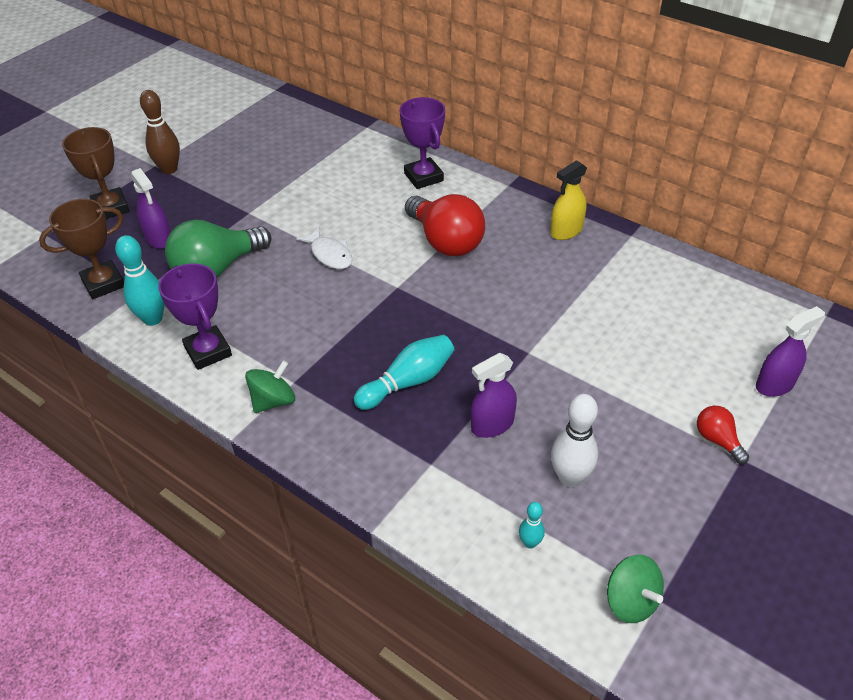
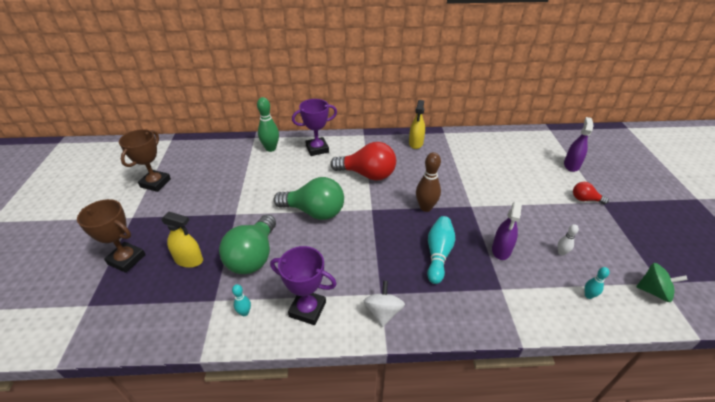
camera: 40 degrees left, 5 degrees down
(103, 283) = (178, 312): brown trophy -> brown trophy (155, 183)
(153, 319) = (244, 312): turquoise bowling pin -> turquoise bowling pin, size x0.53
(159, 239) = (189, 260): purple spray bottle -> yellow spray bottle
(169, 169) = (147, 214): brown bowling pin -> brown bowling pin (425, 207)
(273, 401) = (383, 312): green spinning top -> white spinning top
(330, 254) = (314, 212): white fish -> green light bulb
(369, 151) = (271, 148): none -> green bowling pin
(423, 177) = (317, 149): purple trophy -> purple trophy turned 45 degrees counterclockwise
(570, 477) = (561, 252): white bowling pin -> white bowling pin, size x0.53

